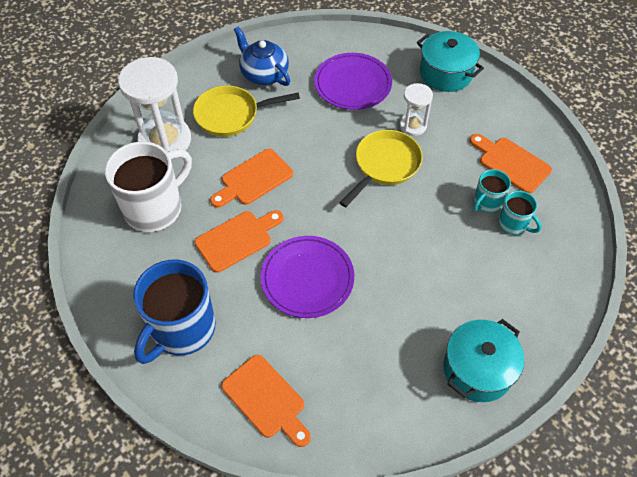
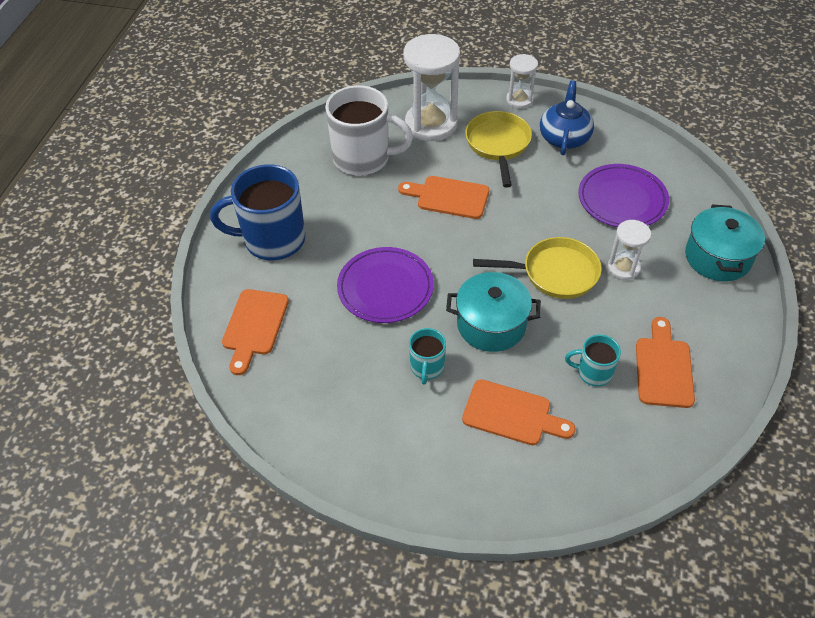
camera: 55 degrees right, 5 degrees down
(198, 72) = (519, 100): none -> white hourglass
(231, 115) = (498, 145): yellow pan -> yellow pan turned 45 degrees clockwise
(237, 239) = (381, 222): orange cutting board -> orange cutting board (512, 414)
(477, 369) = (401, 460): turquoise pot -> turquoise pot (491, 325)
(513, 224) = (590, 407): turquoise mug -> turquoise mug (427, 367)

